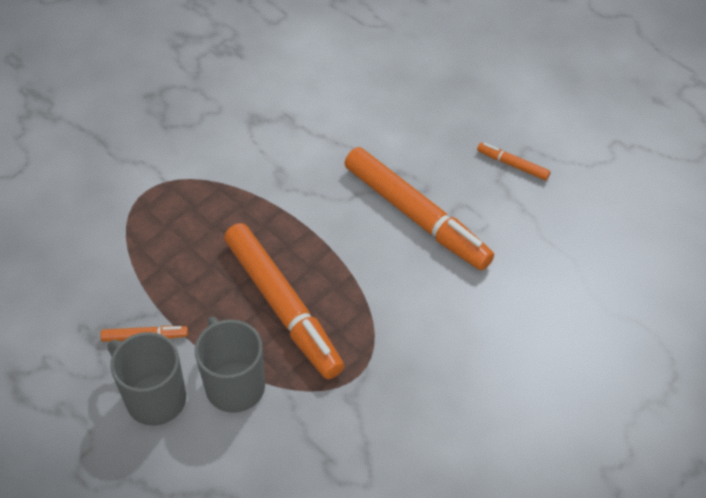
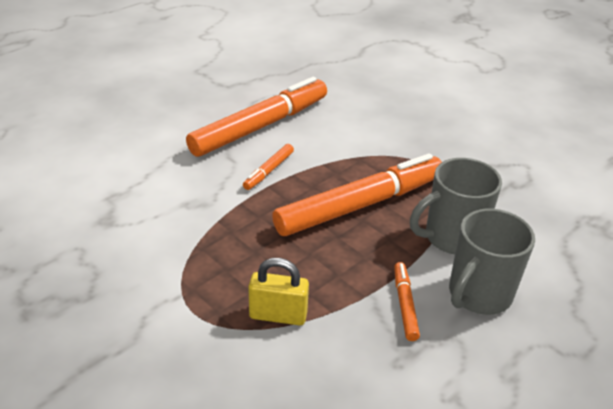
camera: 90 degrees left, 15 degrees down
(138, 245) = (278, 315): none -> yellow padlock
(512, 165) = (213, 78): orange marker -> orange marker (268, 171)

